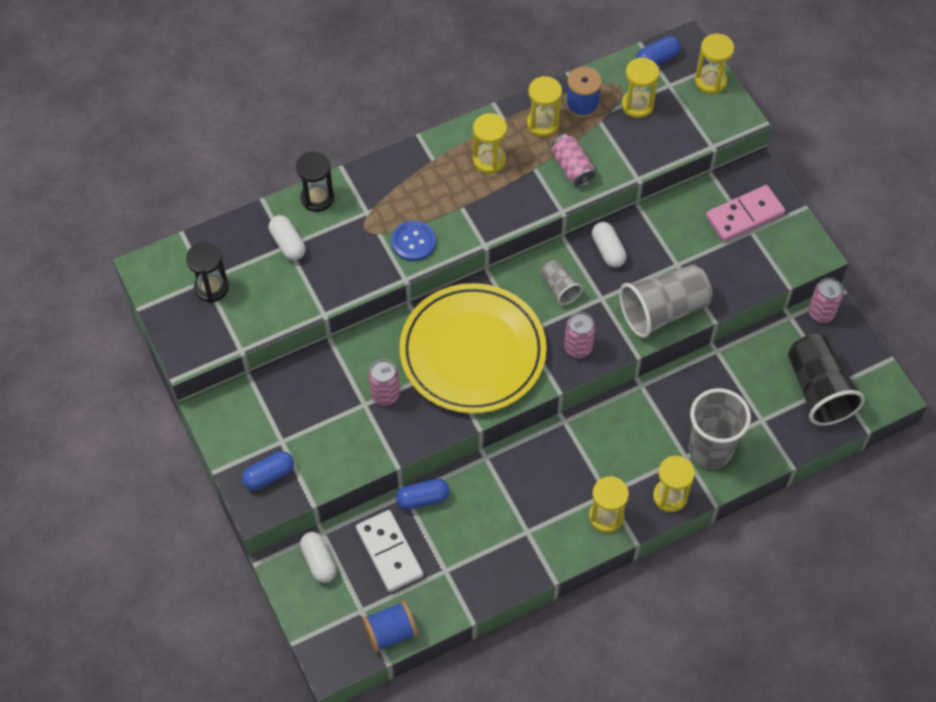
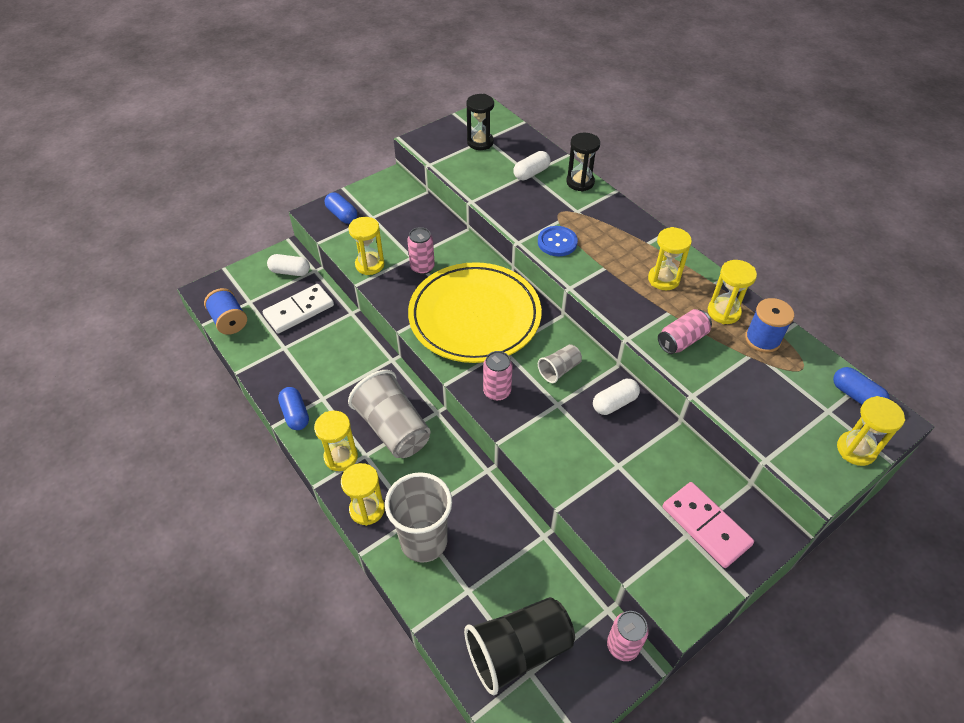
camera: 80 degrees right, 10 degrees down
(319, 561) = (290, 272): white capsule -> white capsule turned 45 degrees clockwise
(423, 499) = (348, 324): blue capsule -> blue capsule (295, 414)
(637, 105) = (786, 385): yellow hourglass -> yellow hourglass (370, 265)
(663, 310) = (558, 458): grey cup -> grey cup (393, 428)

